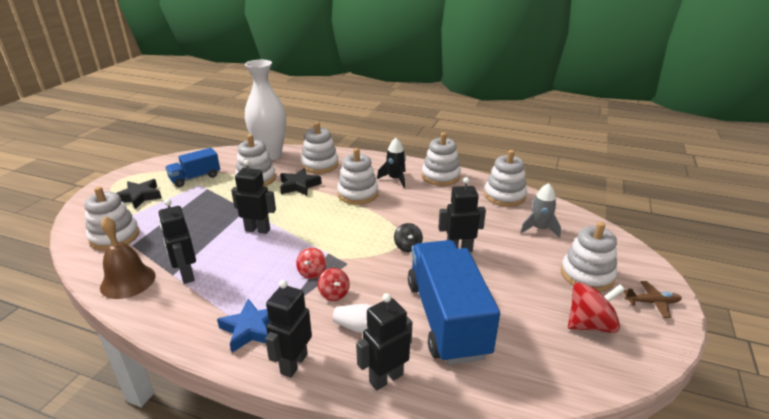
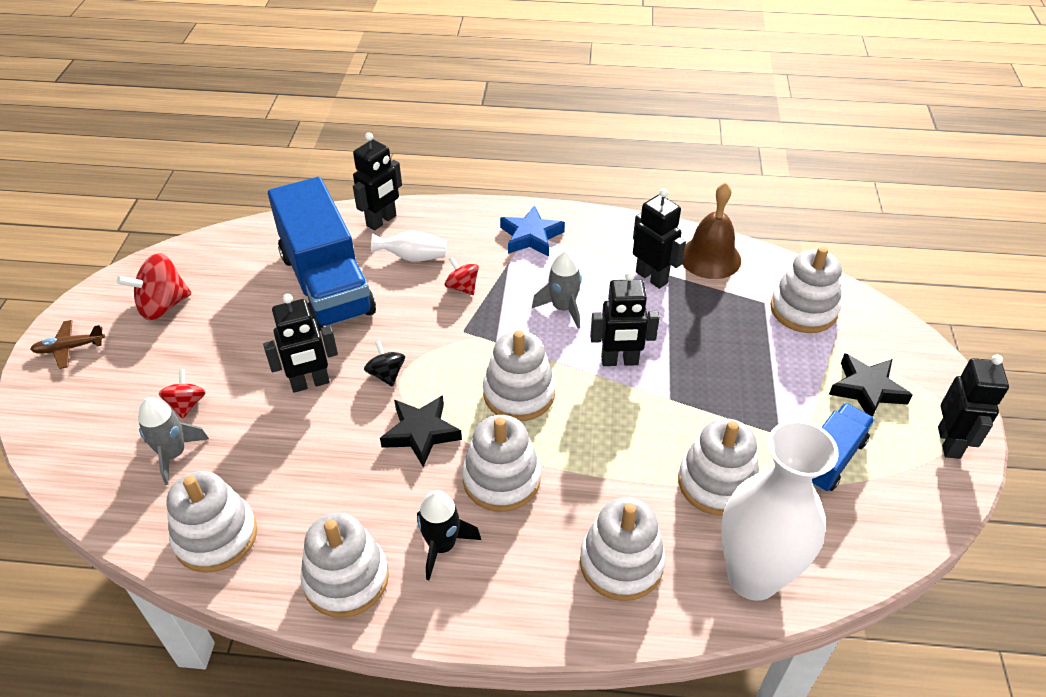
camera: 165 degrees right, 15 degrees up
(268, 265) = (563, 308): none -> grey rocket
(293, 363) = (471, 217): black robot -> black robot (949, 442)
(299, 185) = (622, 480): black star -> black star (421, 433)
(312, 272) = (502, 309): red spinning top -> red spinning top (187, 404)
(587, 275) = (135, 374): white stacking toy -> white stacking toy (519, 393)

